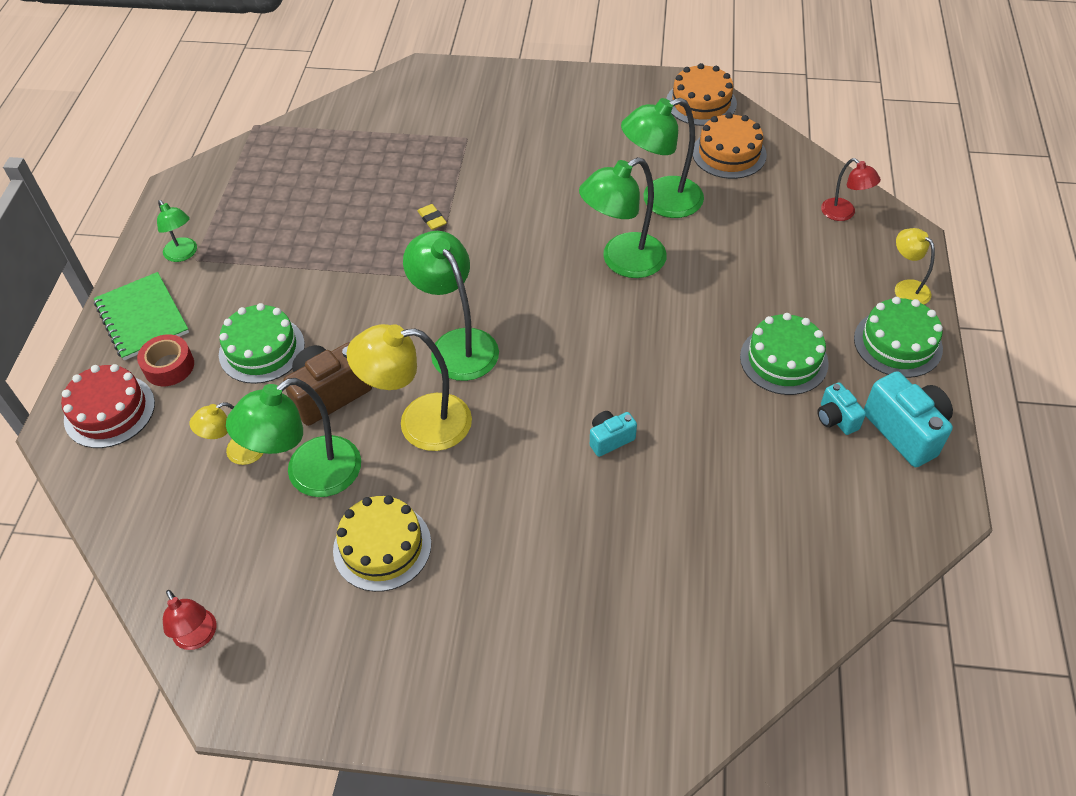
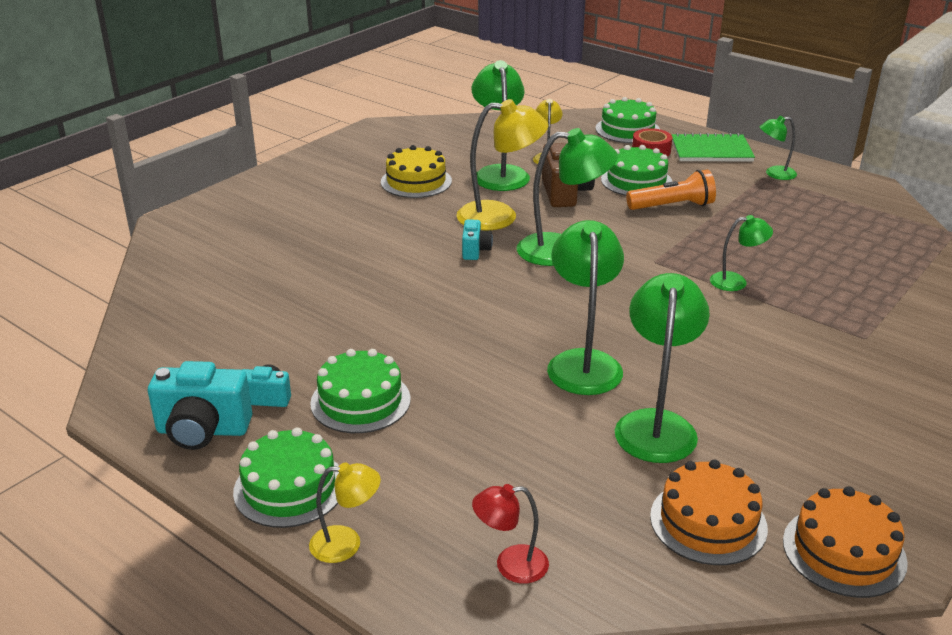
camera: 120 degrees right, 20 degrees down
(109, 411) = (627, 130): red cake -> green cake
(198, 637) = (426, 126): red lamp -> none
(308, 302) = (673, 206): none -> orange flashlight
(419, 423) = (500, 216): yellow lamp -> yellow lamp turned 60 degrees clockwise
(432, 219) = (736, 282): yellow eraser -> green lamp
(610, 439) = (392, 281): turquoise camera -> turquoise camera (475, 251)

